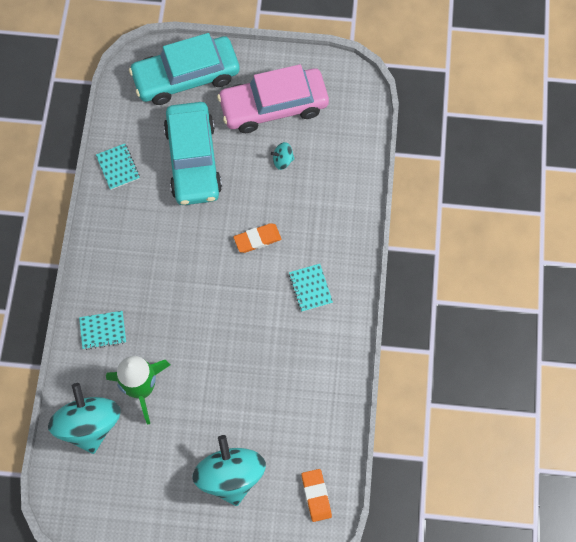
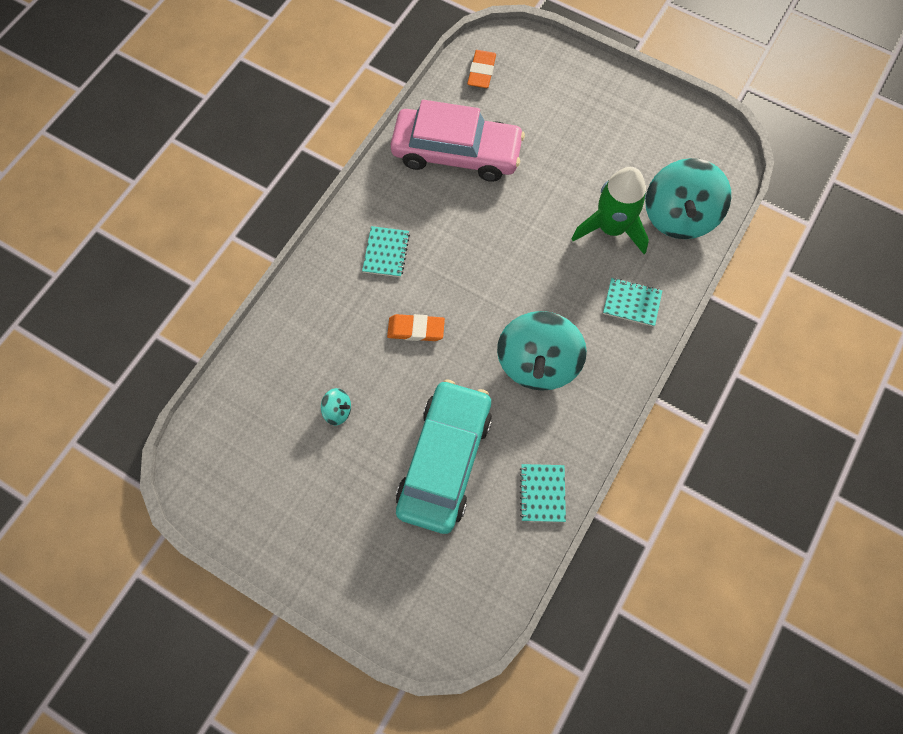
camera: 155 degrees left, 0 degrees up
(186, 77) = (400, 586): turquoise car -> none
(230, 476) = (554, 117): turquoise spinning top -> turquoise spinning top (537, 363)
(273, 106) = (310, 488): pink car -> pink car (456, 153)

